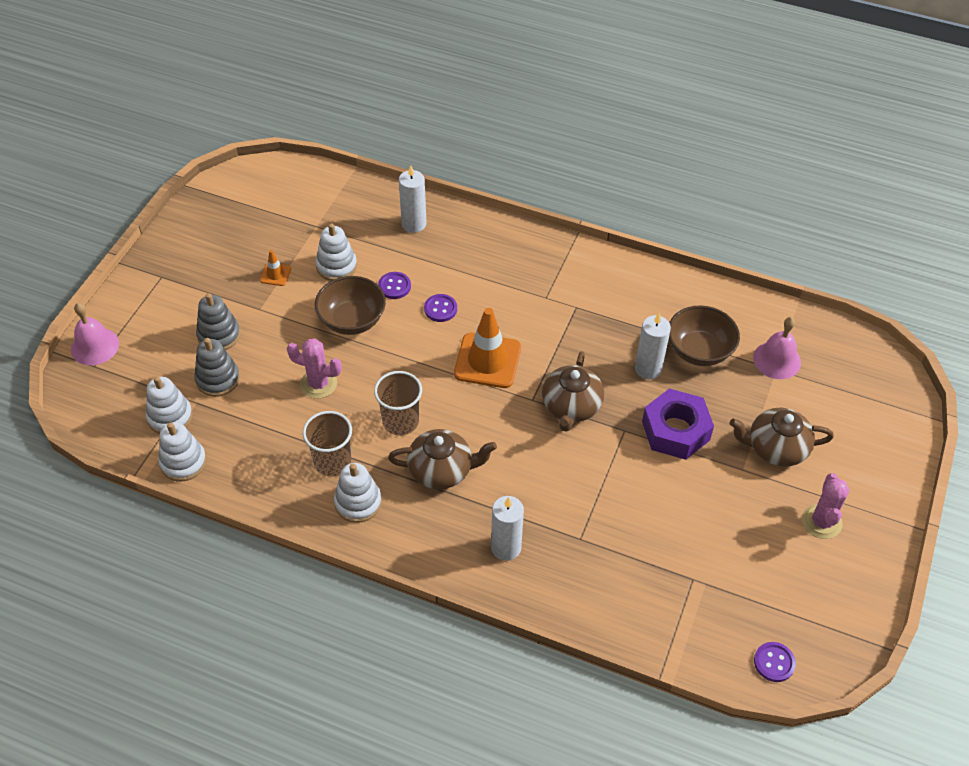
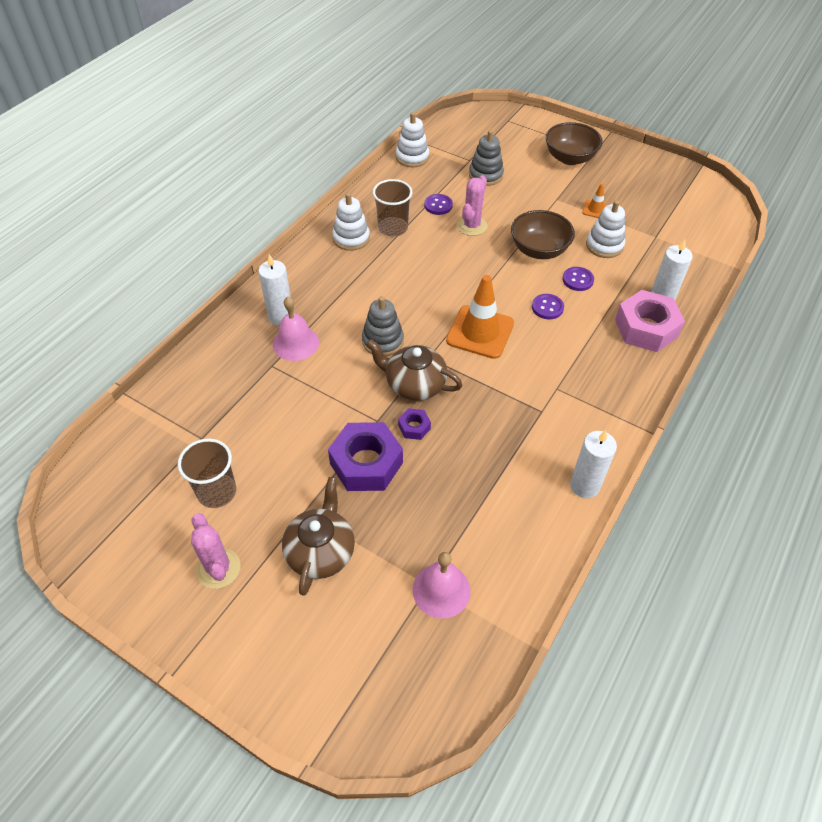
camera: 100 degrees right, 0 degrees up
(95, 346) = (526, 121): pink bell -> pink bell (295, 343)
(170, 417) = (454, 152): white stacking toy -> none
(219, 335) = (530, 177): grey stacking toy -> grey stacking toy (383, 341)
(400, 421) = (423, 269): brown cup -> brown cup (216, 492)
(442, 470) = (367, 288): brown teapot -> none
(453, 235) = (646, 328): none -> pink nut
(623, 399) = (414, 427): none -> purple nut
(648, 369) = (449, 457): white candle -> white candle (584, 486)
(699, 350) = (467, 511): brown bowl -> brown bowl (570, 158)
(774, 662) = (95, 480): purple button -> purple button (438, 205)
(821, 522) = (218, 568): pink cactus -> pink cactus turned 45 degrees clockwise

